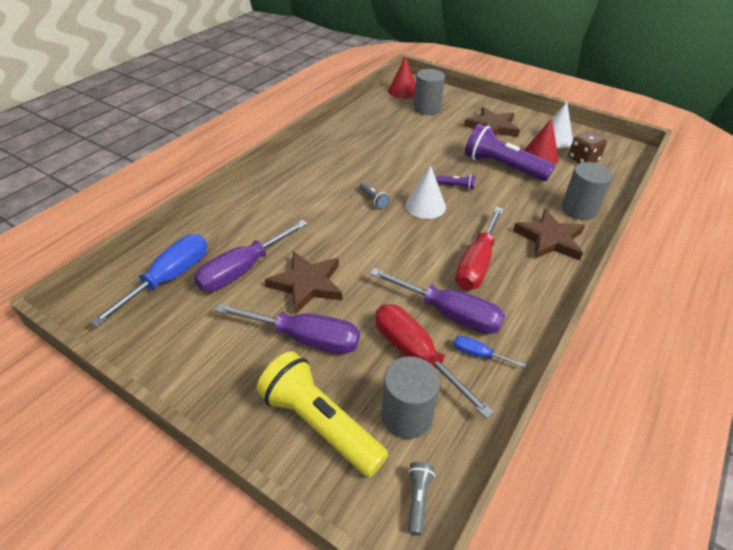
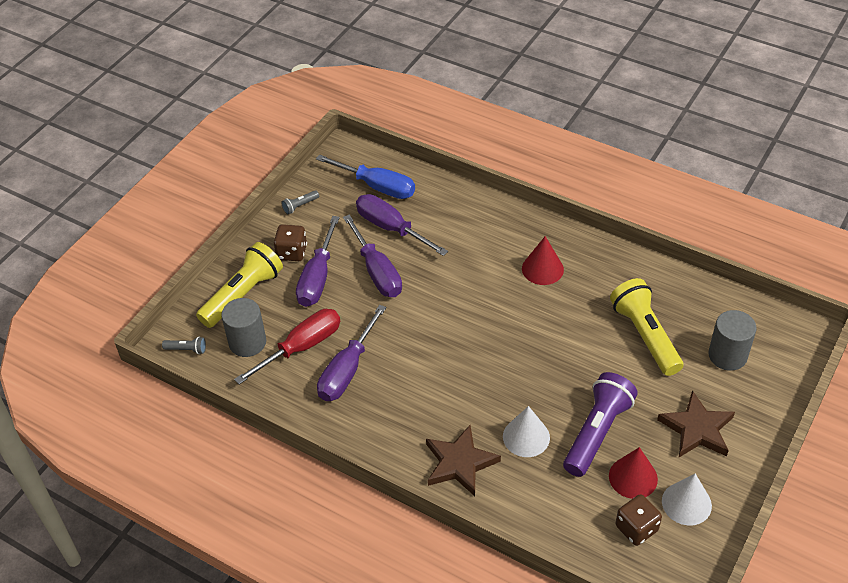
camera: 90 degrees right, 5 degrees up
(254, 365) = (292, 252): none -> brown dice
(307, 284) = (377, 271): brown star -> purple screwdriver
(373, 200) = (506, 309): grey flashlight -> grey flashlight (300, 206)
(403, 91) = (772, 328): red cone -> red cone (542, 269)
(407, 136) = (645, 335): none -> yellow flashlight
(425, 206) = (502, 353): white cone -> white cone (526, 437)
(456, 186) = (544, 383): purple flashlight -> none
(476, 263) = (414, 394): red screwdriver -> none
(478, 354) = (303, 389): blue screwdriver -> none
(579, 209) = (519, 501): grey cylinder -> none

